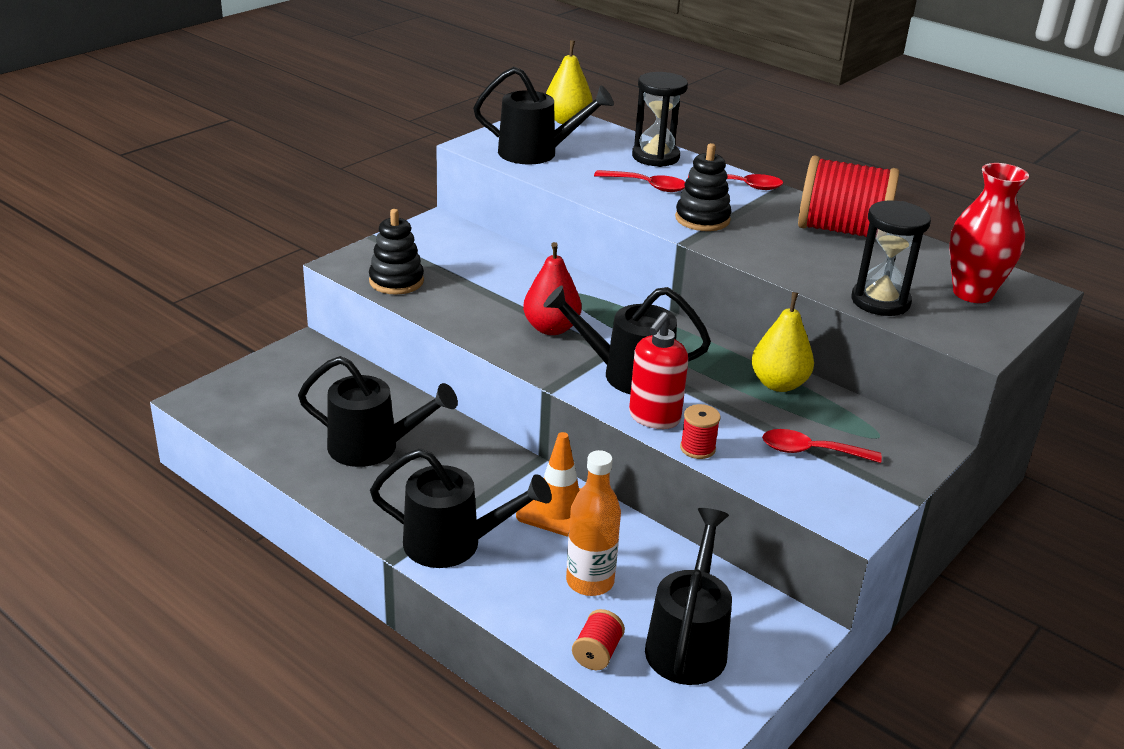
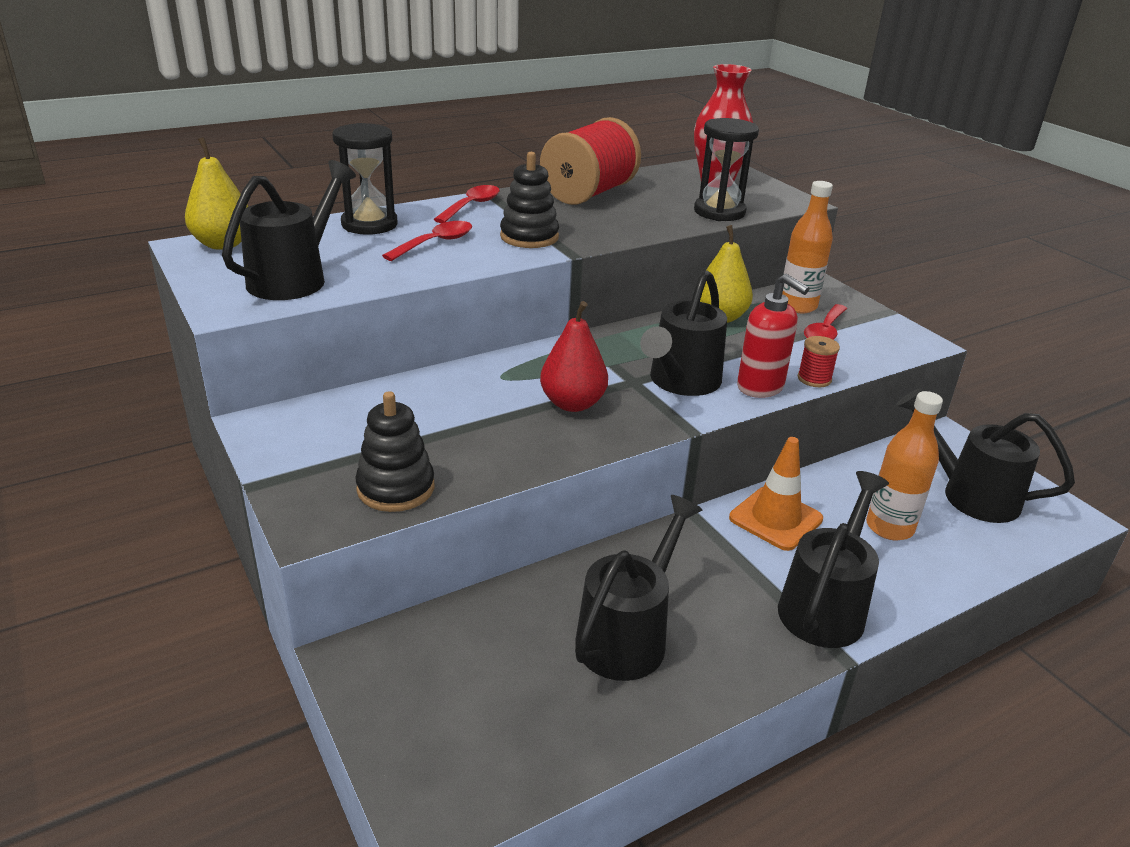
camera: 70 degrees left, 0 degrees up
(597, 653) = (988, 548): red spool -> none
(857, 430) = (797, 306): none -> orange bottle

